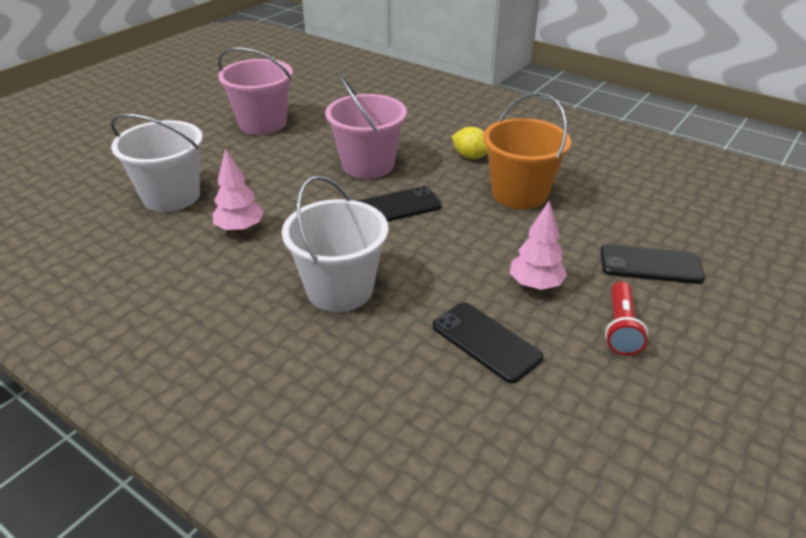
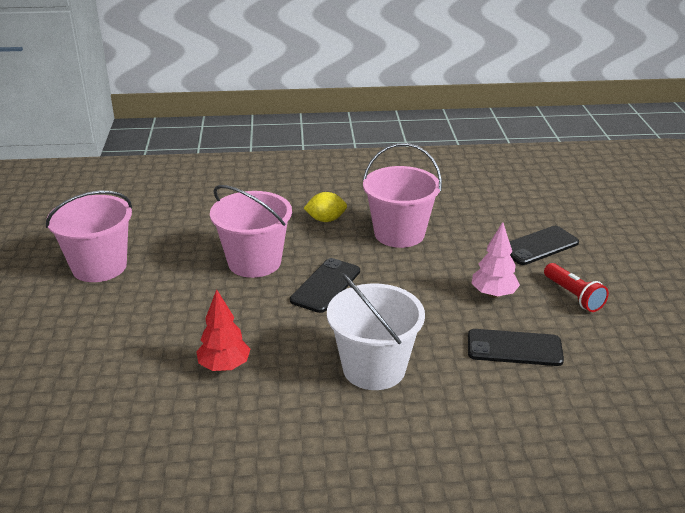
camera: 40 degrees left, 5 degrees down
(171, 196) = (113, 372): white bucket -> none
(240, 229) = (224, 366): pink tree -> red tree
(519, 194) = (399, 234): orange bucket -> pink bucket

